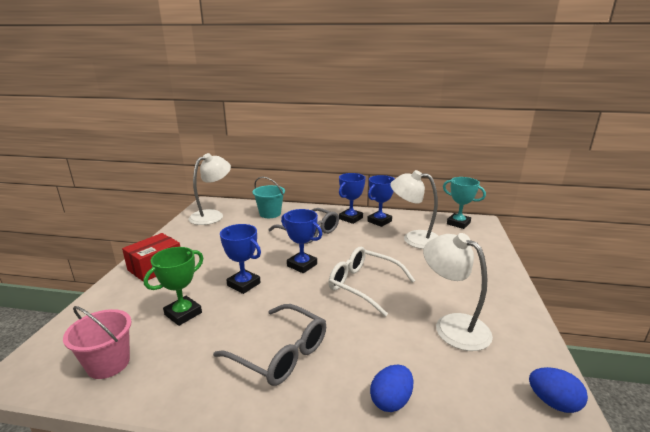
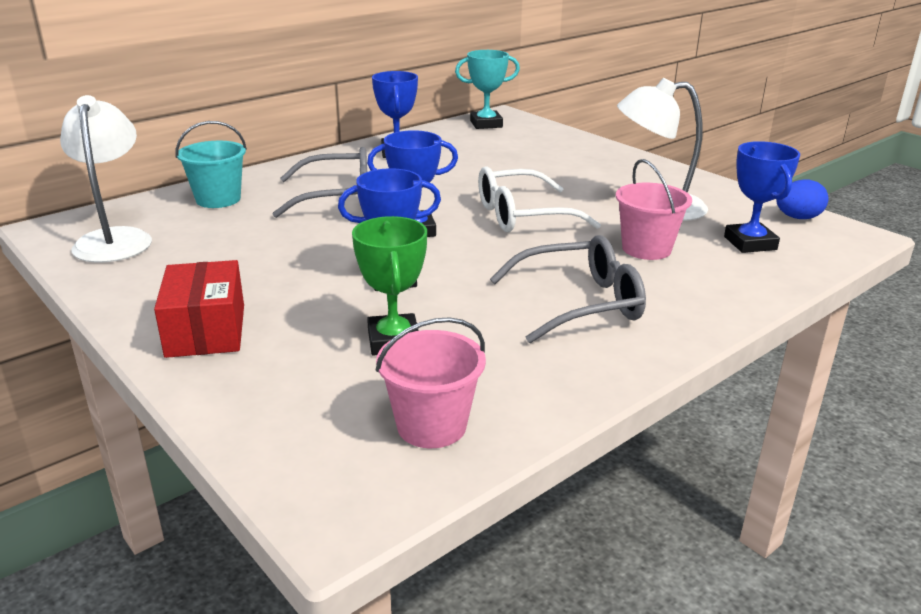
camera: 50 degrees left, 5 degrees up
(350, 218) = (354, 162): blue trophy -> blue trophy (750, 243)
(385, 347) = (646, 249): none -> pink bucket
(391, 401) = (722, 276): blue egg -> none
(414, 238) = (474, 155): white lamp -> none

